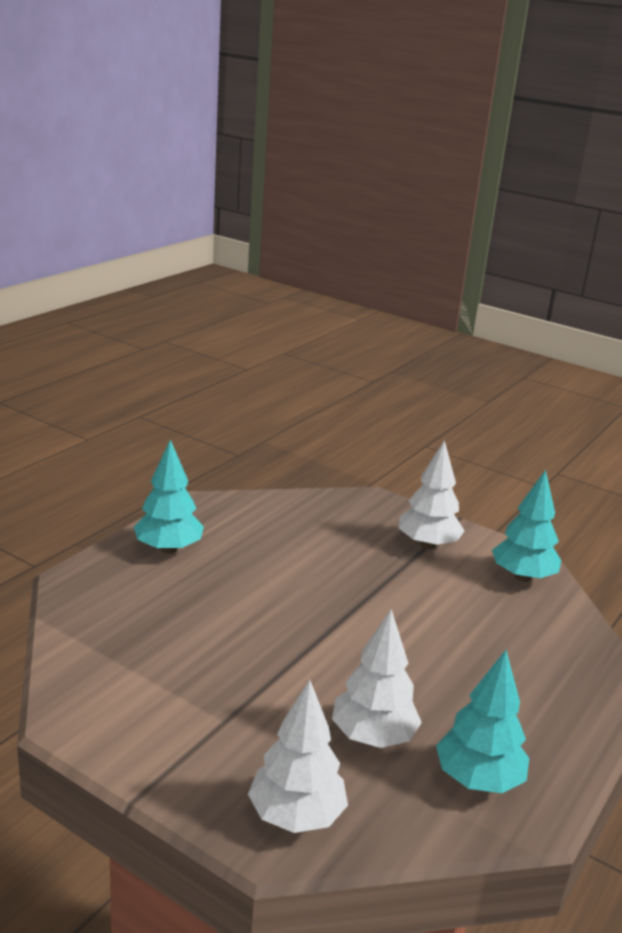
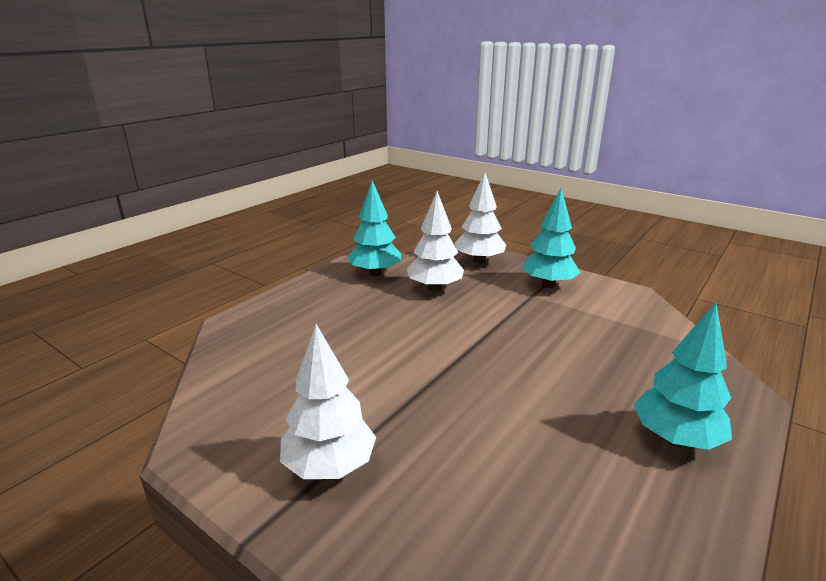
camera: 175 degrees left, 0 degrees up
(522, 577) = (232, 417): turquoise tree -> turquoise tree (548, 284)

